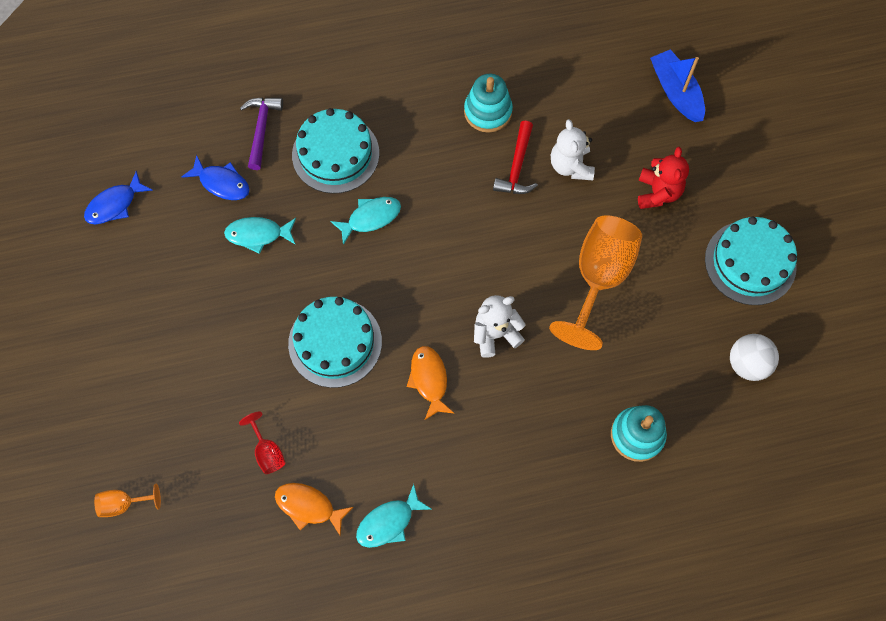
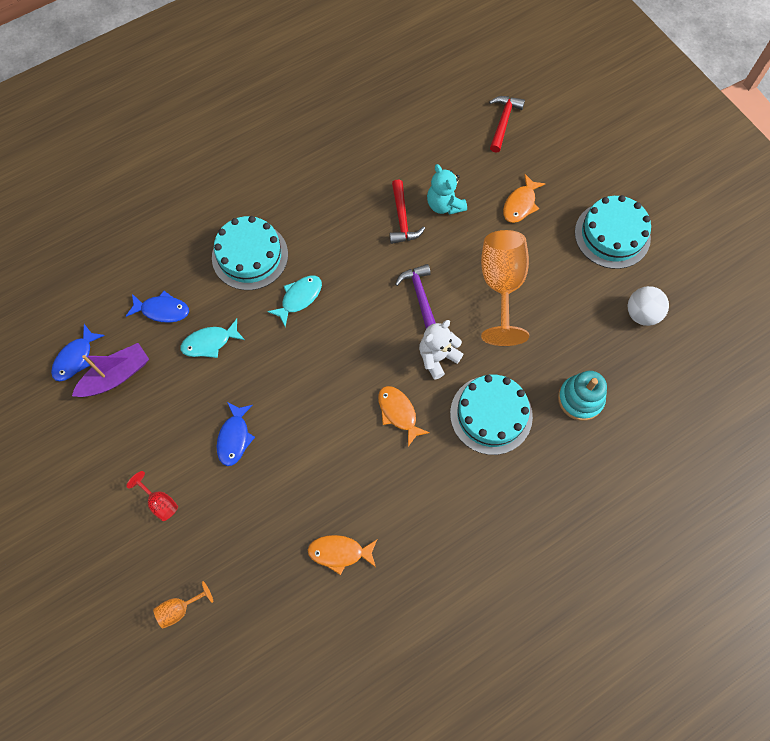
camera: 20 degrees left, 0 degrees up
(149, 237) = (116, 376): none -> purple boat
(245, 345) = (234, 438): none -> blue fish
(261, 129) = (179, 255): purple hammer -> purple hammer (420, 296)
(267, 452) = (287, 519): red goblet -> red goblet (160, 502)
(335, 342) = (309, 409): turquoise cake -> turquoise cake (491, 414)
(389, 522) = (411, 541): turquoise fish -> none
(488, 112) = (361, 183): turquoise stacking toy -> none
(570, 166) = (444, 205): white teddy bear -> turquoise teddy bear
(657, 193) = (520, 204): red teddy bear -> orange fish
(676, 92) = (503, 122): blue boat -> red hammer

